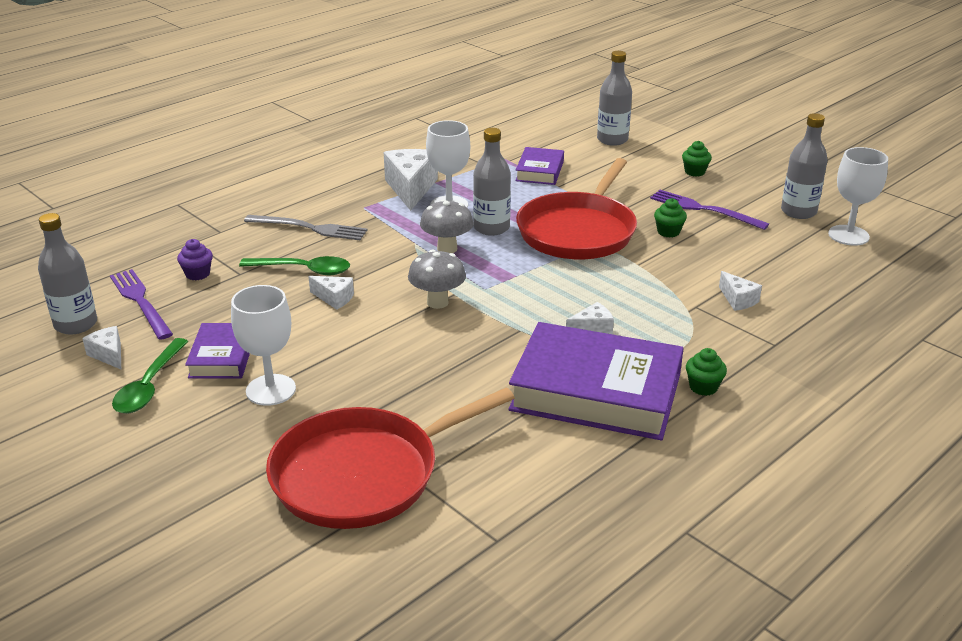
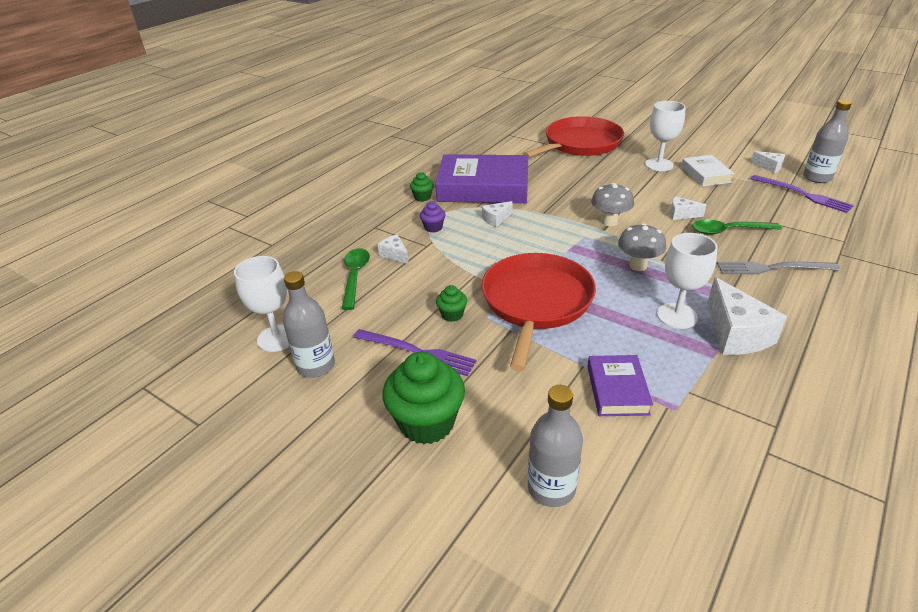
camera: 170 degrees right, 5 degrees up
(149, 386) = (723, 158): green spoon -> green spoon (355, 277)
(197, 274) = (798, 217): purple cupcake -> purple cupcake (433, 227)
(222, 357) = (706, 174): purple book -> white book
(491, 228) = (616, 293): grey bottle -> none
(694, 172) = (427, 423): green cupcake -> green cupcake, size x2.10

